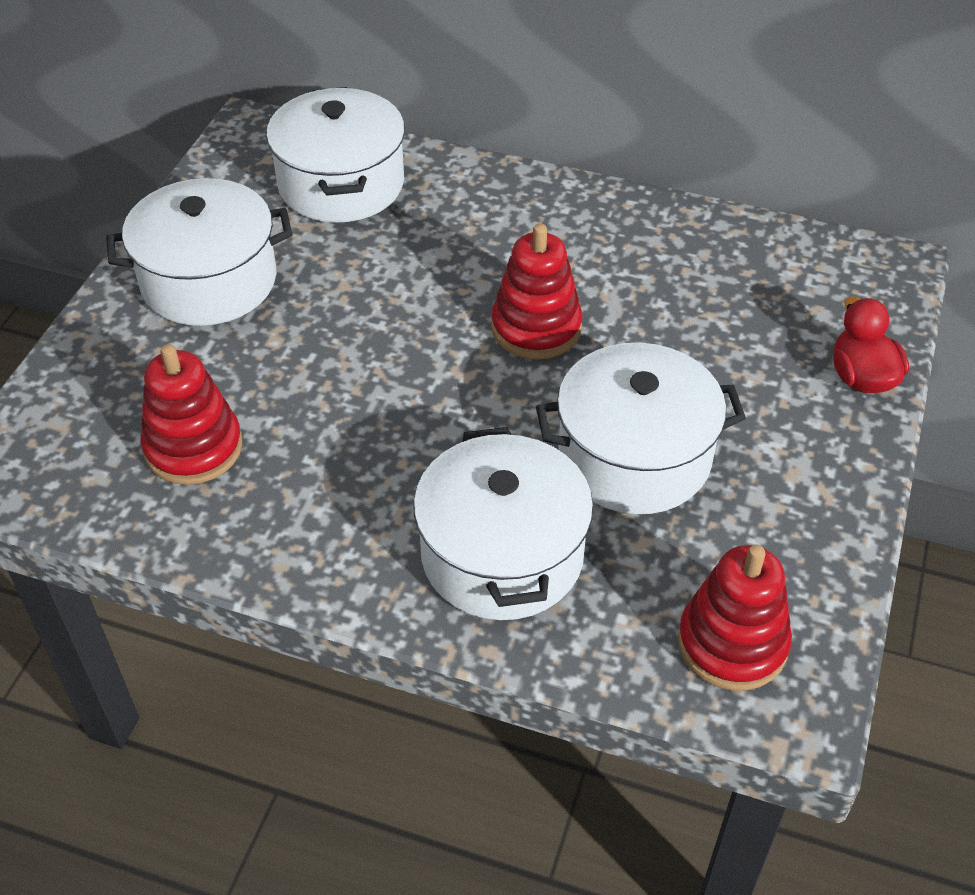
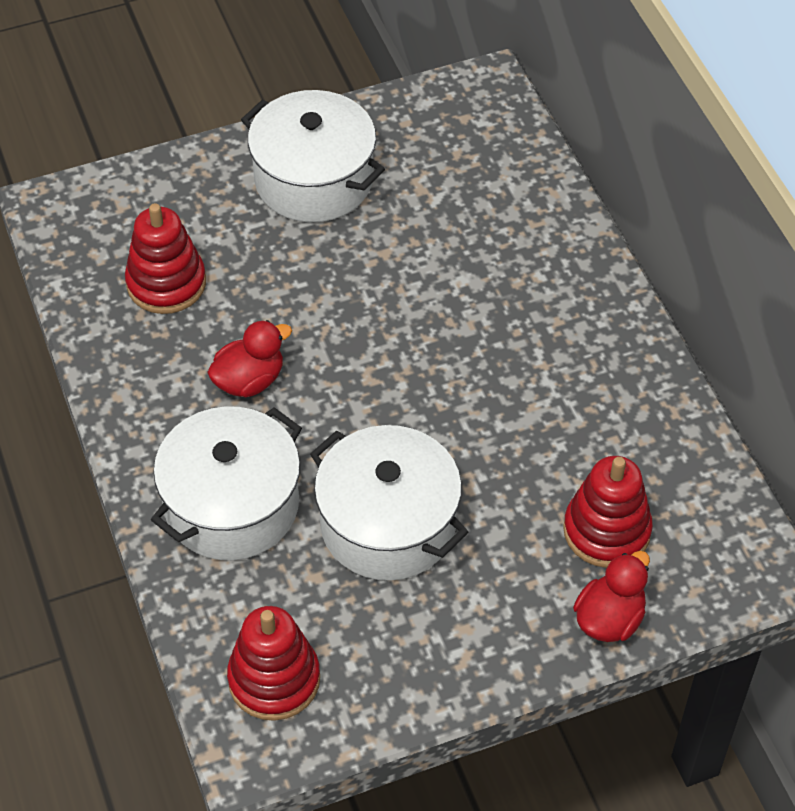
camera: 50 degrees right, 5 degrees up
(341, 184) = (484, 177): white pot -> none
(375, 456) = (249, 380): none -> red duck
(536, 328) = (456, 388): red stacking toy -> red stacking toy (606, 531)

